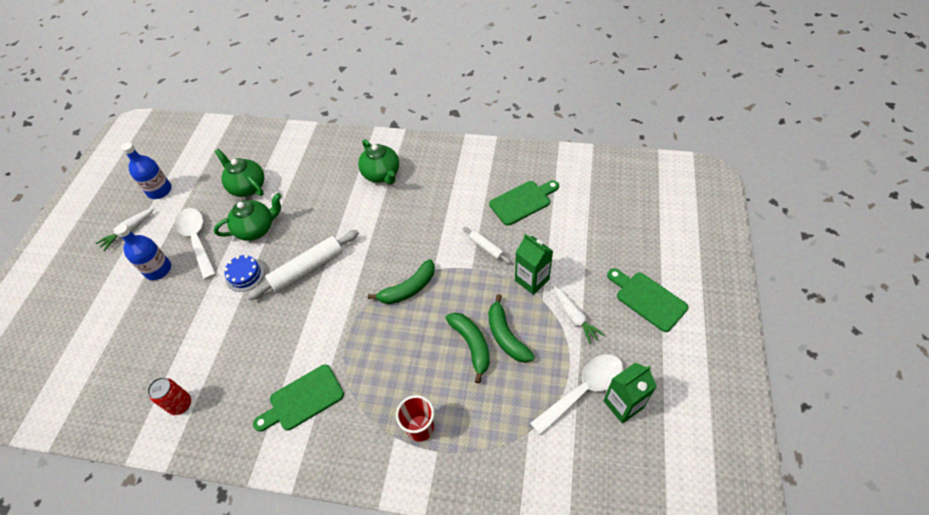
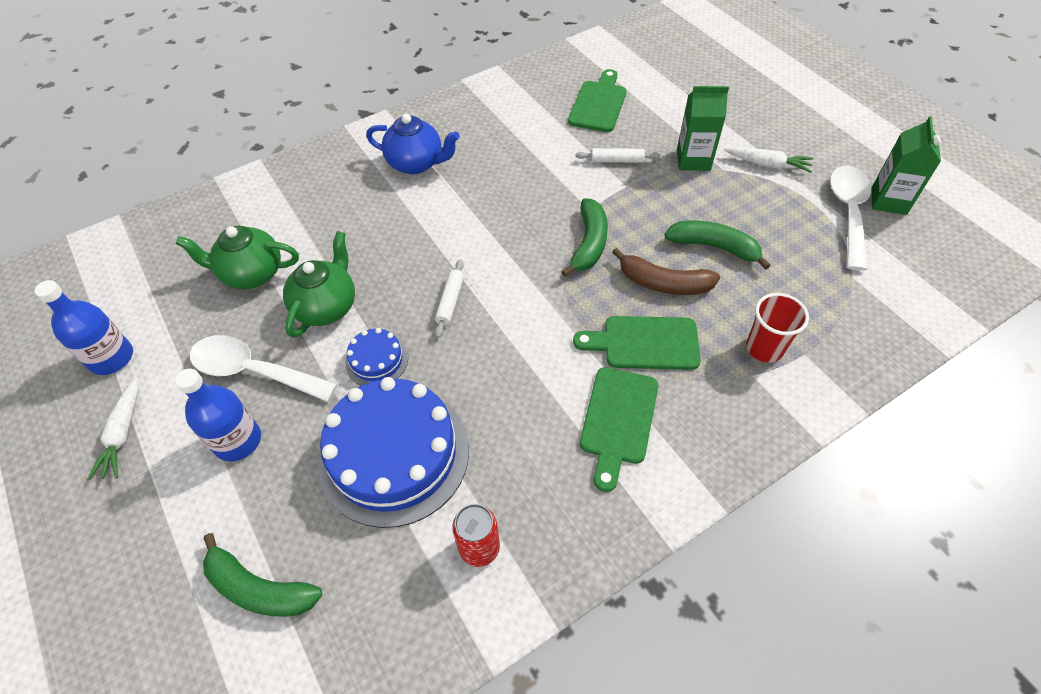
camera: 45 degrees left, 0 degrees up
(200, 328) = (394, 454): none -> blue cake
(307, 269) = (450, 302): white rolling pin -> white rolling pin, size x0.52
(382, 174) = (416, 163): green teapot -> blue teapot
(417, 344) = (663, 283): none -> brown banana
(506, 336) = (733, 218): green banana -> green banana (259, 588)
(647, 299) = (802, 114): green cutting board -> green cutting board (644, 343)

